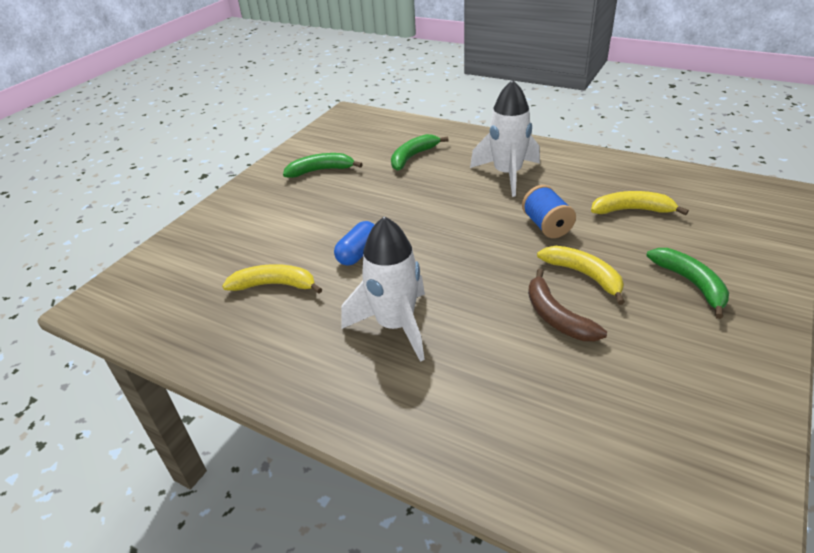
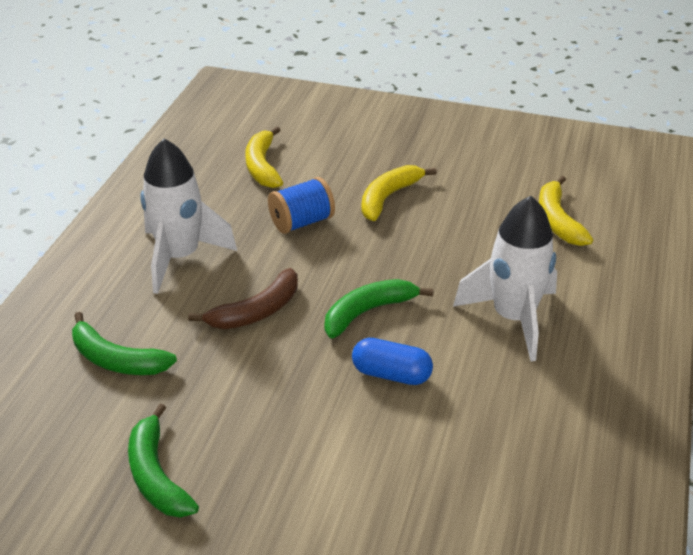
camera: 105 degrees left, 0 degrees up
(274, 285) = (482, 446): yellow banana -> yellow banana (557, 220)
(556, 317) = (457, 213): brown banana -> brown banana (256, 311)
(691, 283) = (384, 142): green banana -> green banana (368, 312)

